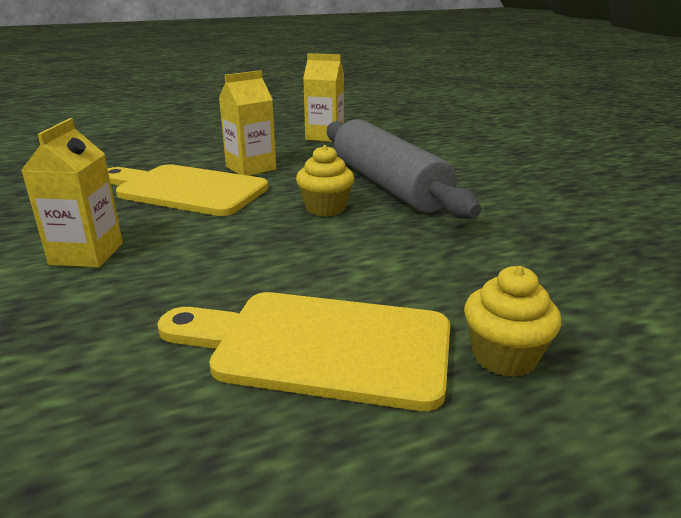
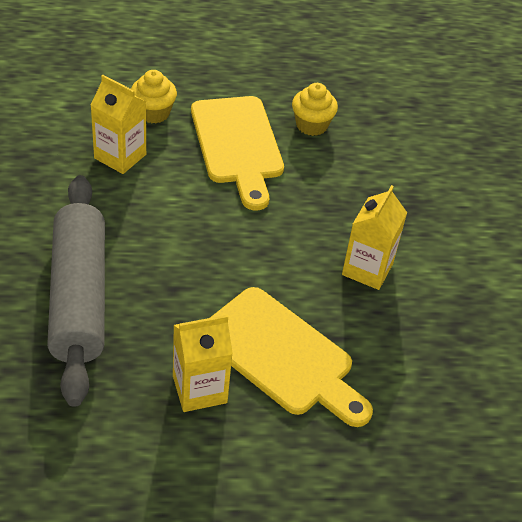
camera: 165 degrees left, 20 degrees up
(320, 346) = (237, 145): yellow cutting board -> yellow cutting board turned 45 degrees clockwise
(324, 136) = (57, 471): yellow carton -> yellow carton (120, 156)
(325, 208) = (164, 274): yellow cupcake -> yellow cupcake (311, 125)

